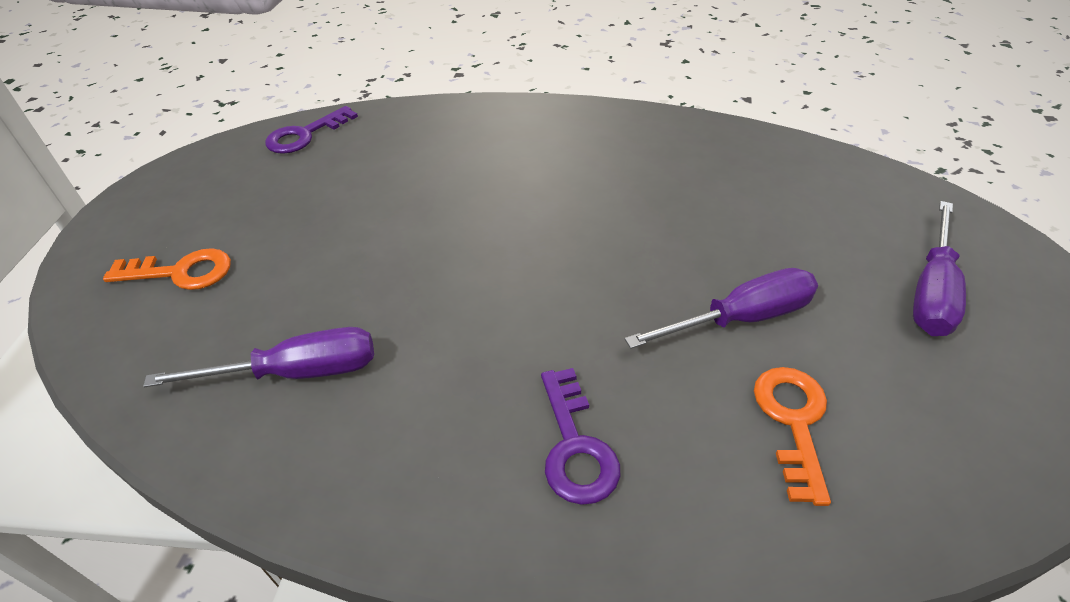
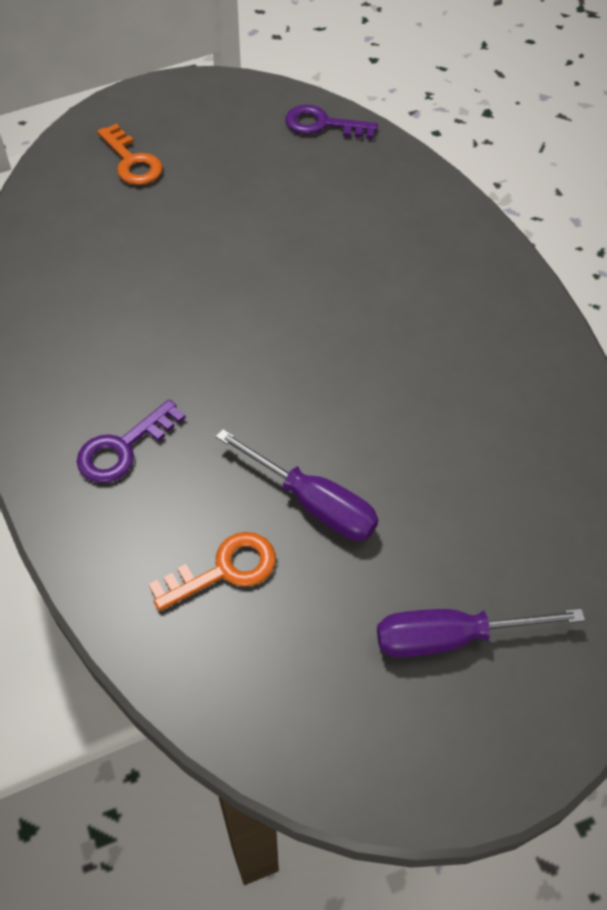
camera: 55 degrees right, 10 degrees up
(297, 372) = (91, 274): purple screwdriver -> none

